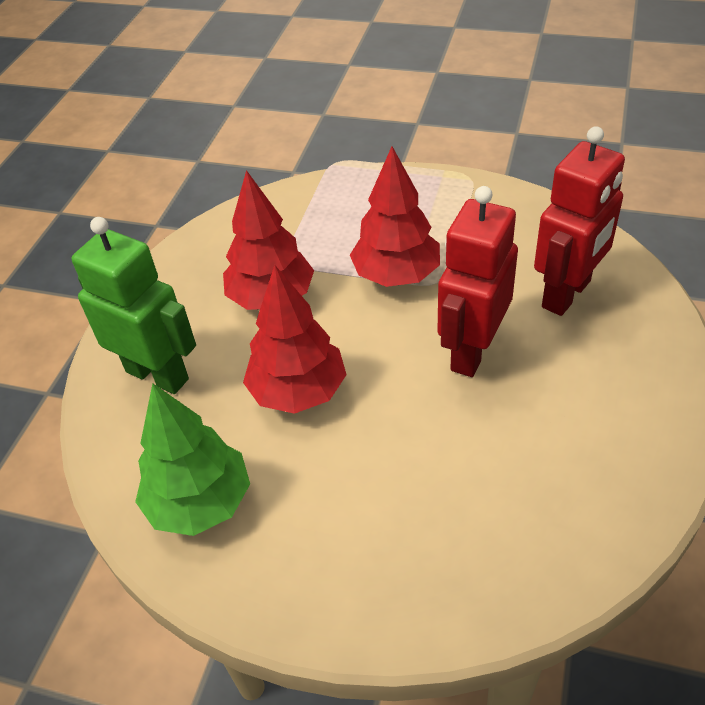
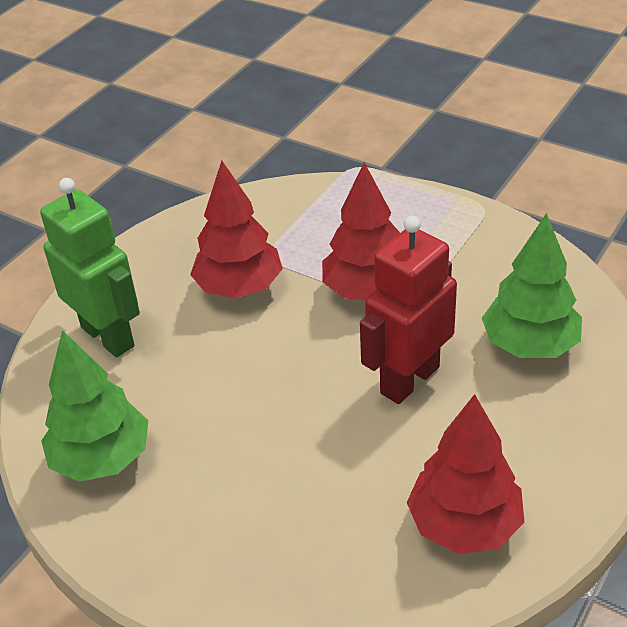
camera: 15 degrees right, 5 degrees down
(298, 391) = (229, 380): red tree -> red tree (464, 525)
(567, 294) = (529, 345): red robot -> green tree

